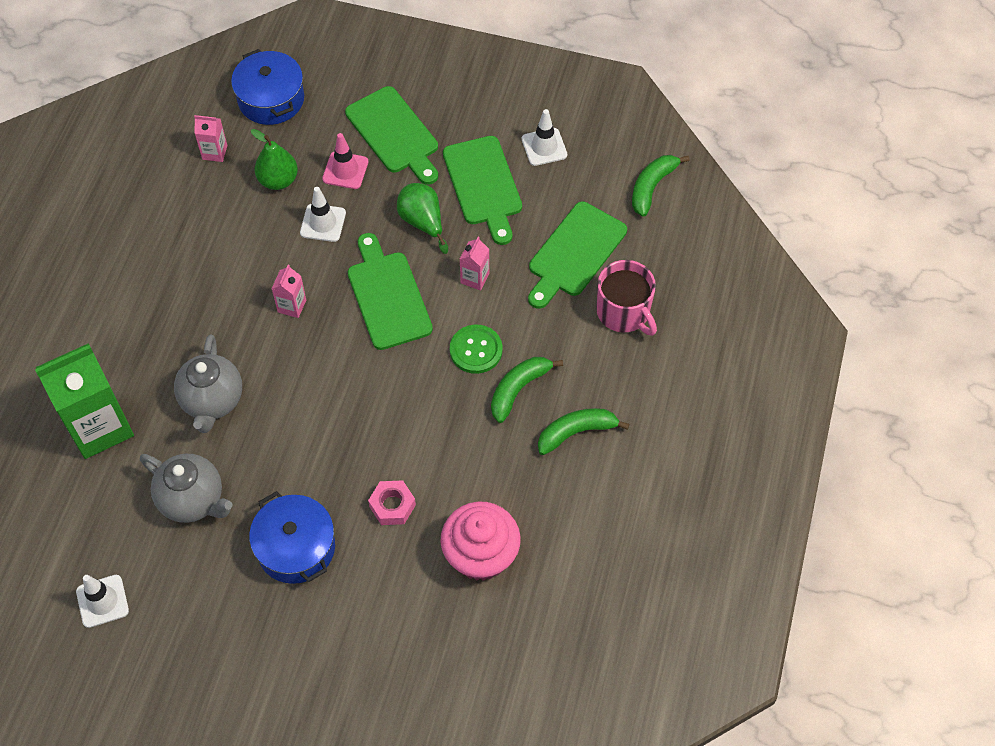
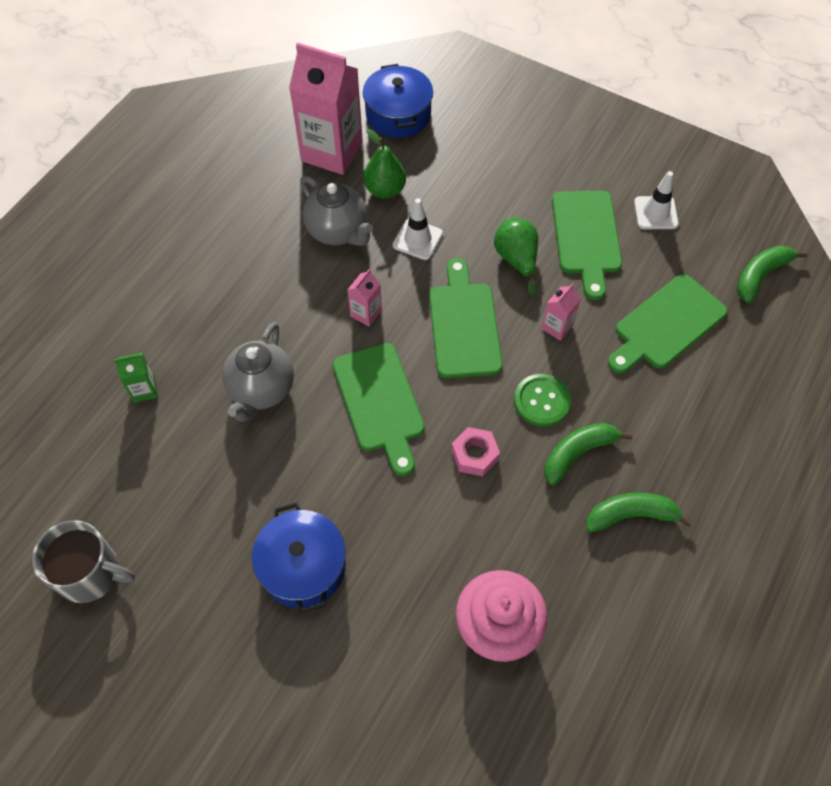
camera: 15 degrees right, 0 degrees up
(99, 427) = (144, 390): green carton -> green carton, size x0.44
(102, 601) = (90, 573): white traffic cone -> grey mug
(193, 500) = (213, 488): grey teapot -> grey teapot (338, 231)
(214, 152) = (332, 152): pink carton -> pink carton, size x2.26
(345, 170) = (452, 194): pink traffic cone -> none
(392, 506) = (415, 547): pink nut -> pink nut (474, 455)
(394, 134) = (509, 170): green cutting board -> green cutting board (380, 402)
(624, 312) = (707, 397): pink mug -> none

